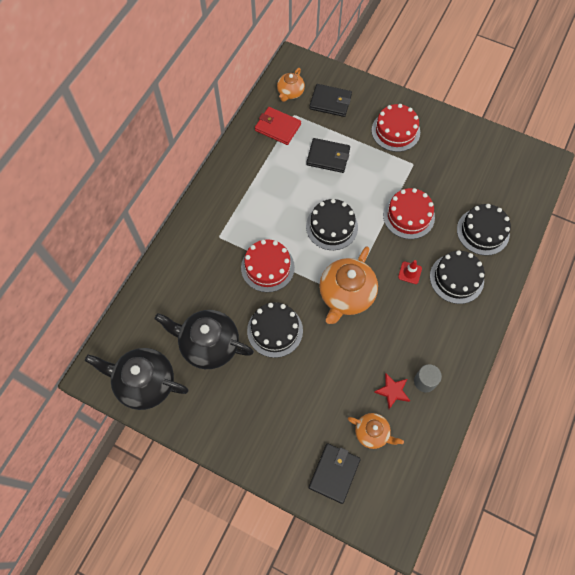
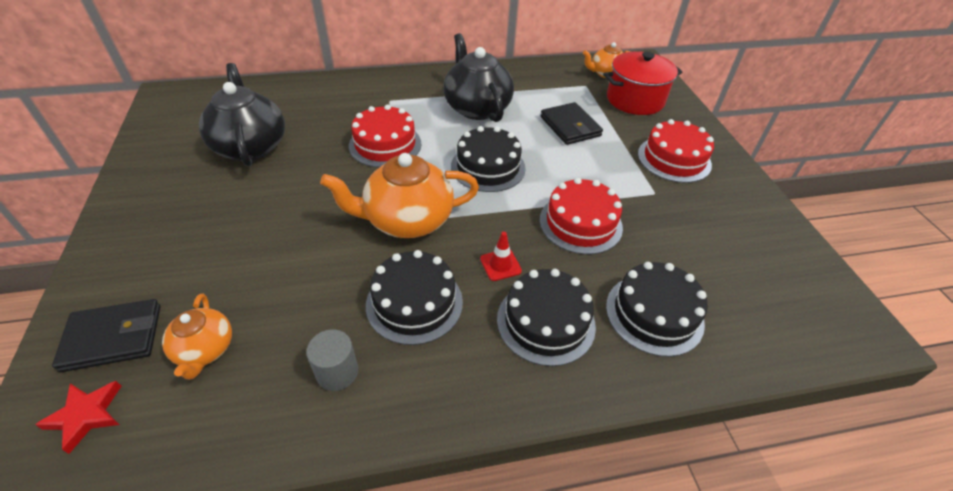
camera: 50 degrees right, 20 degrees down
(145, 383) = (174, 126): black teapot -> black teapot (477, 108)
(275, 330) = (306, 184): black cake -> black cake (414, 303)
(277, 127) = (557, 82): red wallet -> none
(330, 102) = (635, 100): black wallet -> red pot
(392, 391) = (293, 339): red star -> red star (86, 415)

